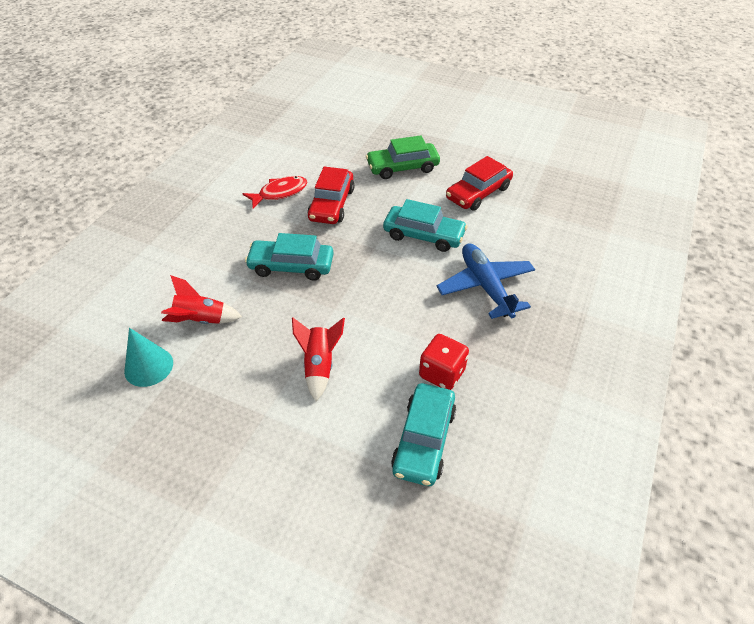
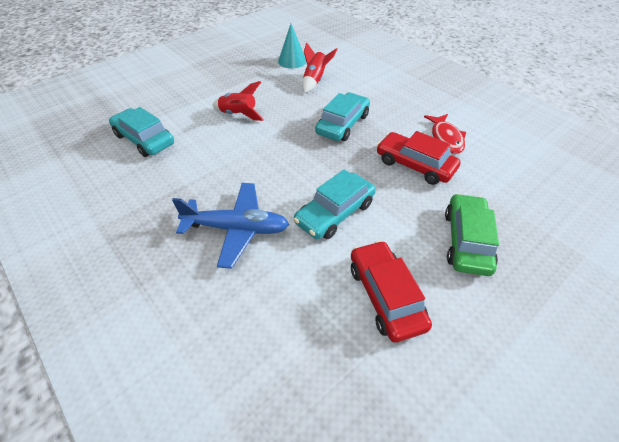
camera: 115 degrees right, 0 degrees up
(442, 373) = (179, 165): red dice -> none

